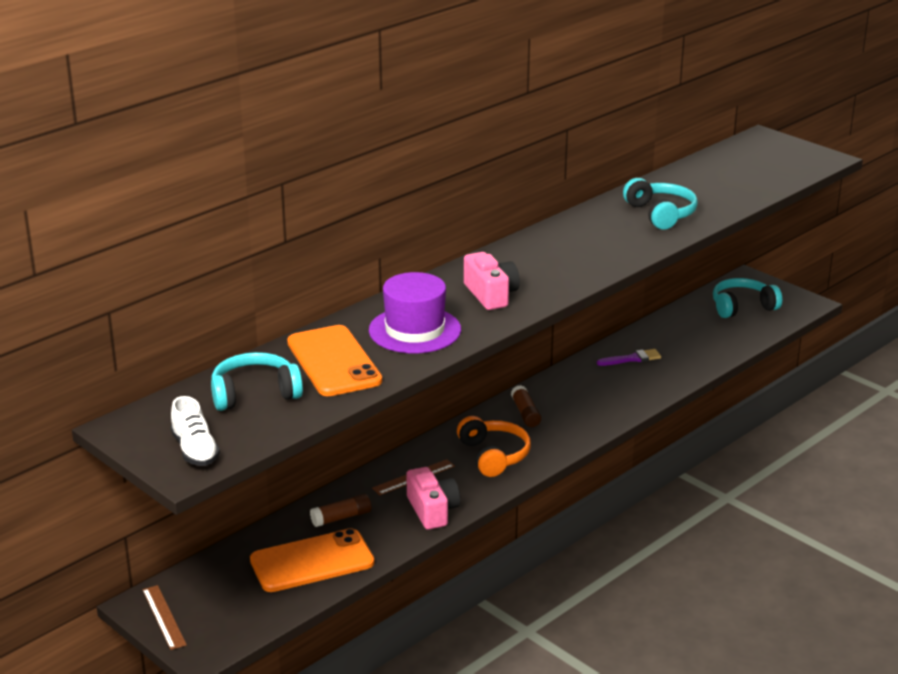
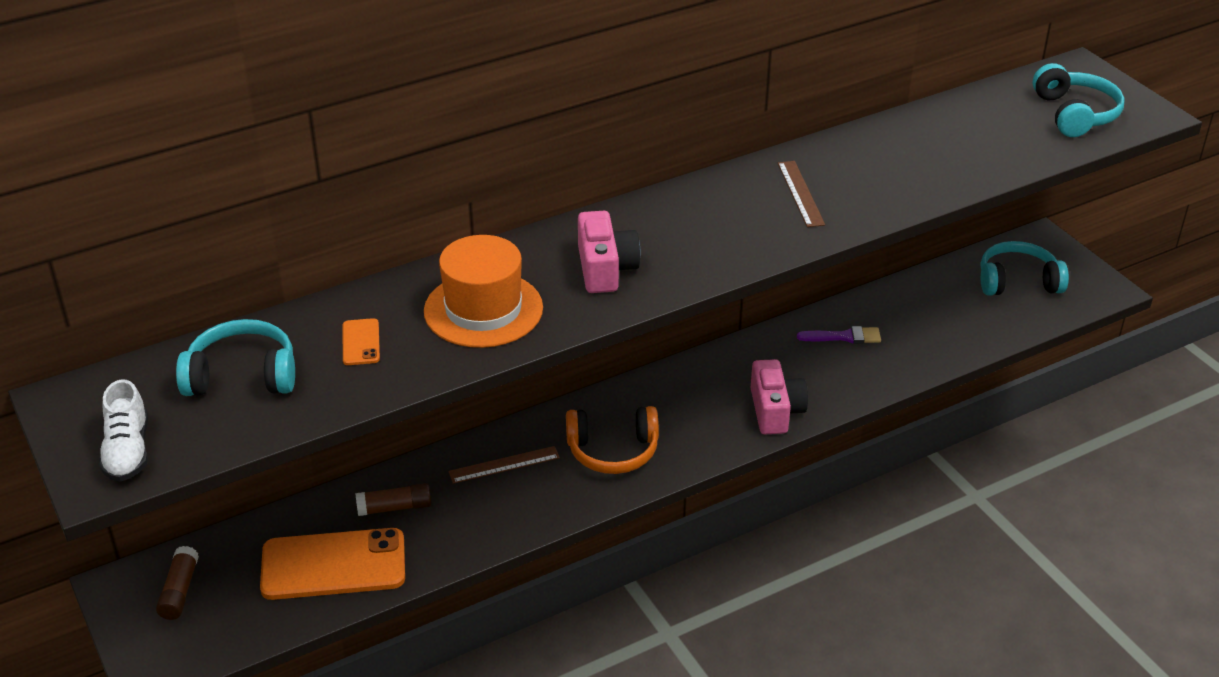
camera: 15 degrees right, 10 degrees up
(164, 617) = (134, 609): brown ruler -> brown ruler (800, 193)
(334, 362) = (361, 342): orange phone -> orange phone, size x0.43
(415, 330) = (483, 309): purple hat -> orange hat
(432, 510) = (505, 518): pink camera -> pink camera (775, 411)
(493, 455) = (613, 451): orange headphones -> orange headphones turned 90 degrees clockwise
(525, 413) = (678, 395): brown glue stick -> brown glue stick (179, 591)
(660, 214) = (885, 173): turquoise headphones -> turquoise headphones (1074, 114)

